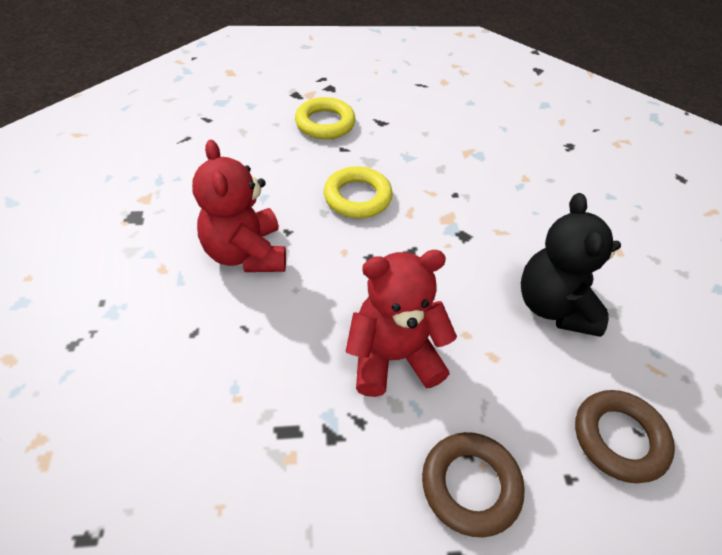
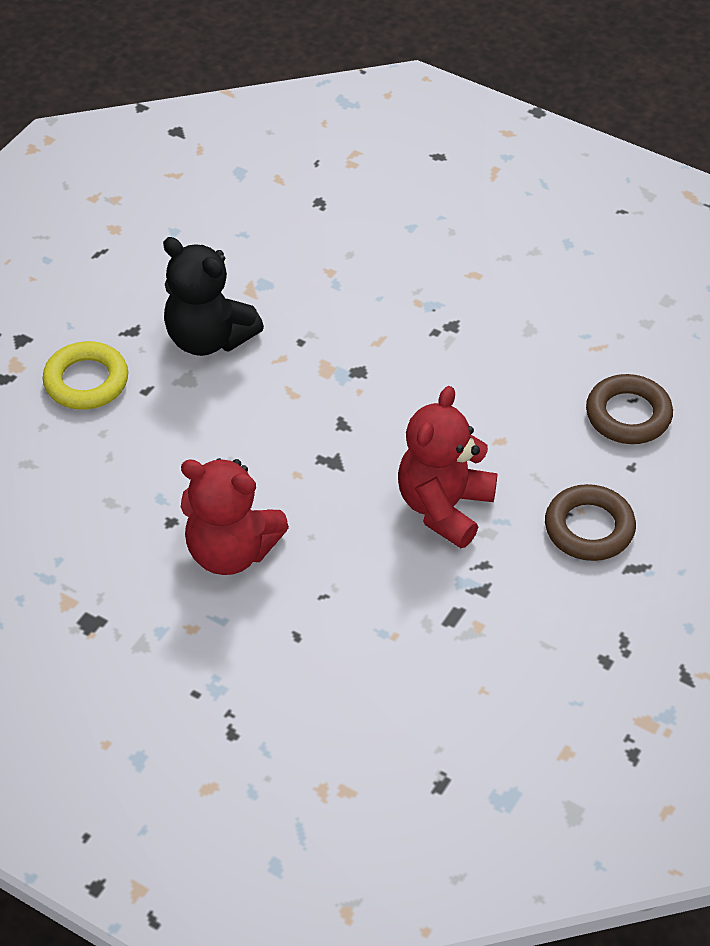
camera: 50 degrees left, 0 degrees up
(357, 197) = (233, 421): yellow ring -> none
(554, 306) = (490, 365): black teddy bear -> black teddy bear (208, 338)

